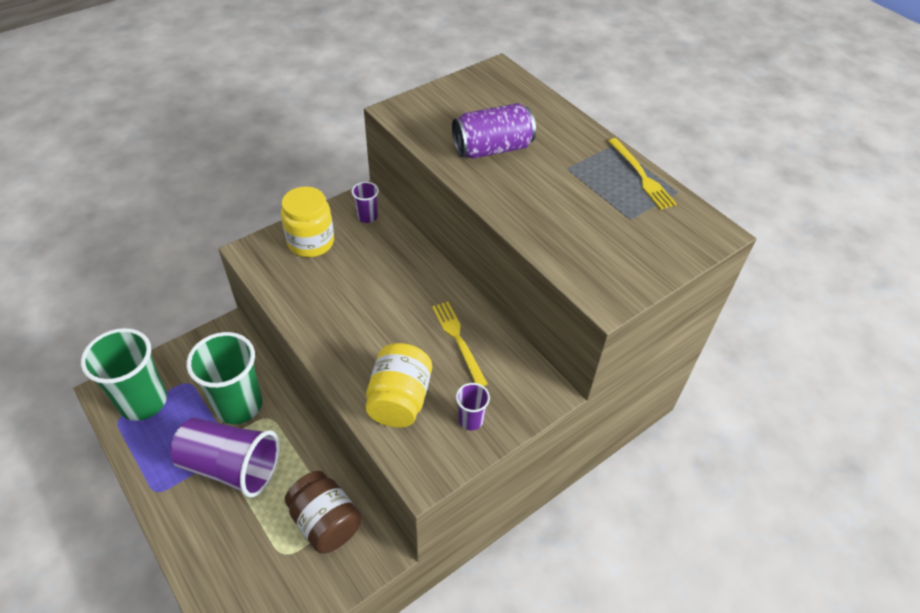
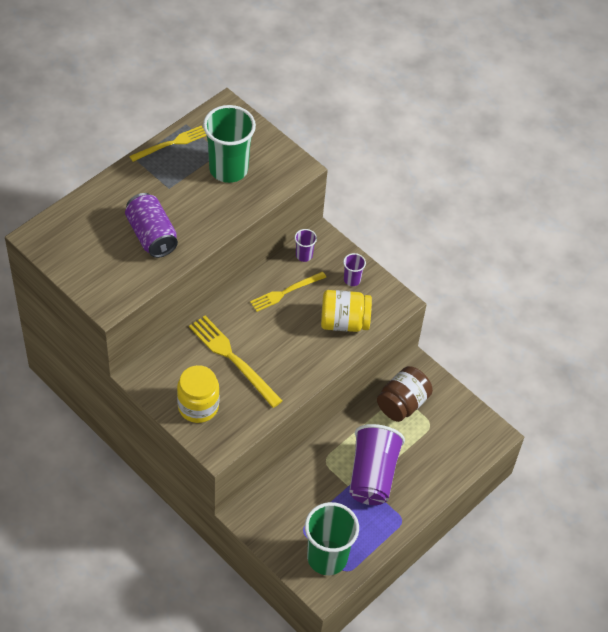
camera: 100 degrees left, 5 degrees up
(239, 405) = (318, 484): green cup -> green cup (228, 169)
(367, 217) = (160, 370): purple cup -> purple cup (304, 255)
(367, 277) = (233, 359): none -> yellow fork

